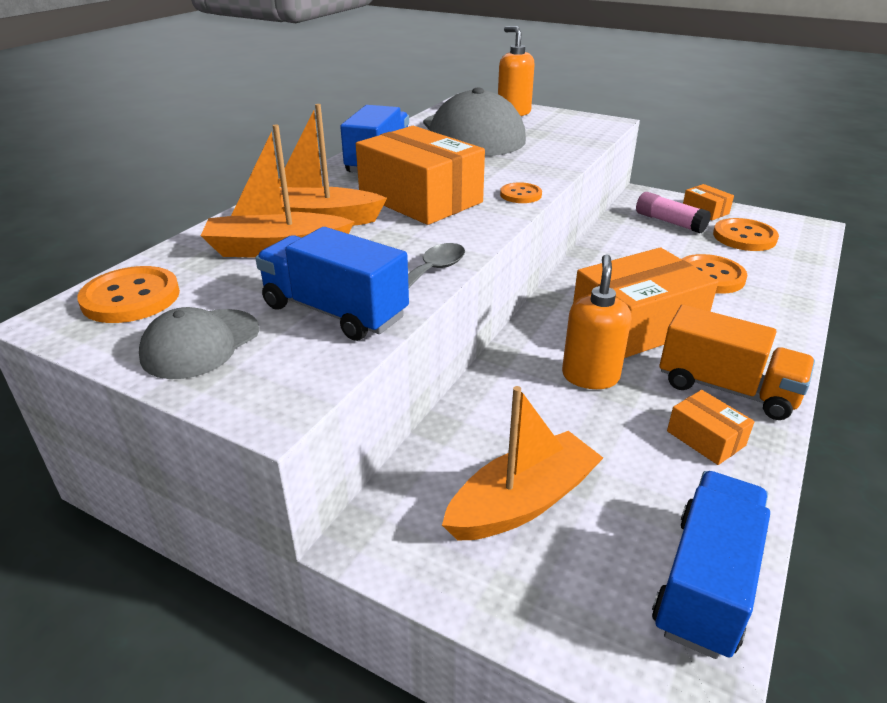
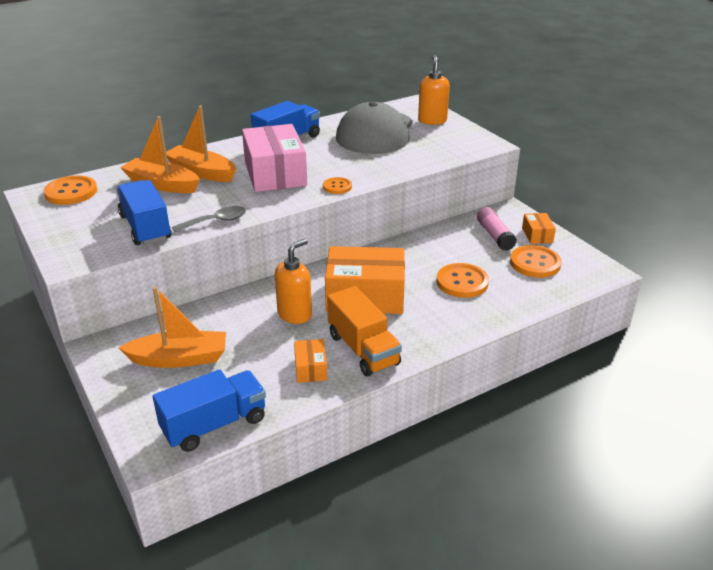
camera: 30 degrees right, 0 degrees up
(200, 344) = (73, 224): grey cap -> none
(420, 199) = (275, 173): orange box -> pink box

